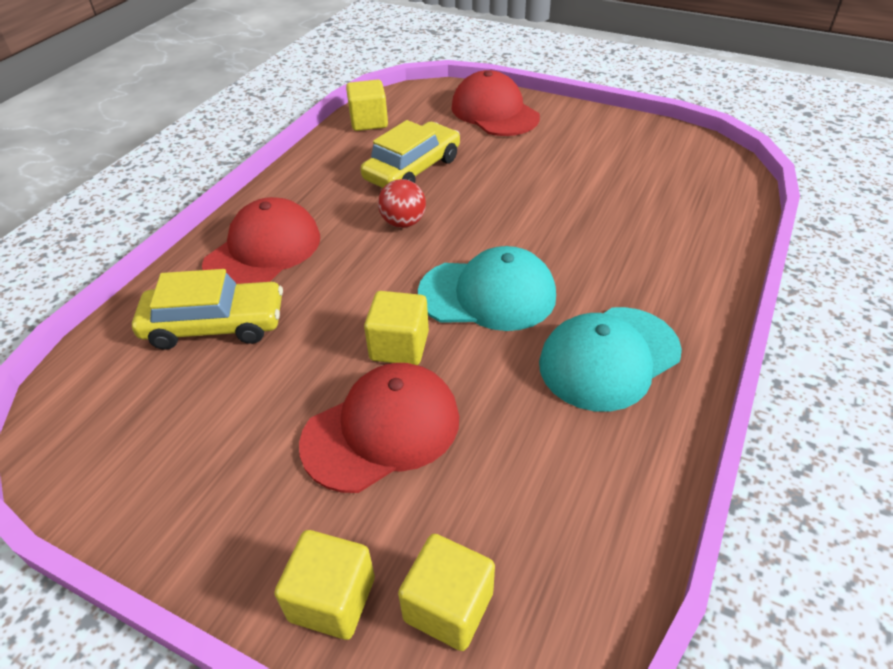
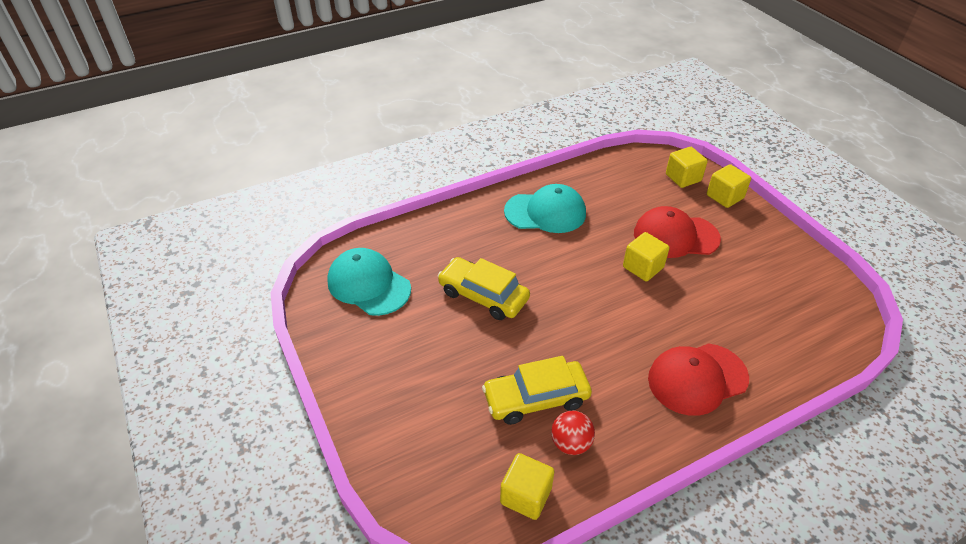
camera: 145 degrees left, 0 degrees up
(215, 325) = (747, 335): yellow car -> yellow car (483, 295)
(403, 223) = (583, 347): red ball -> red ball (571, 443)
(488, 294) = (573, 269): turquoise cap -> turquoise cap (368, 285)
(494, 112) = (404, 430): red cap -> none

